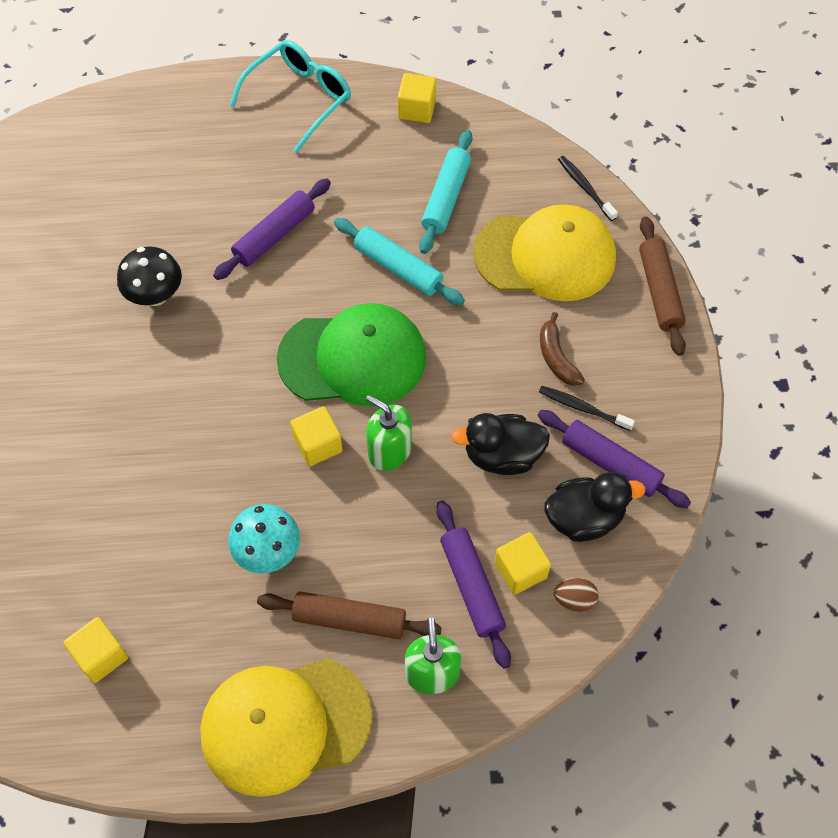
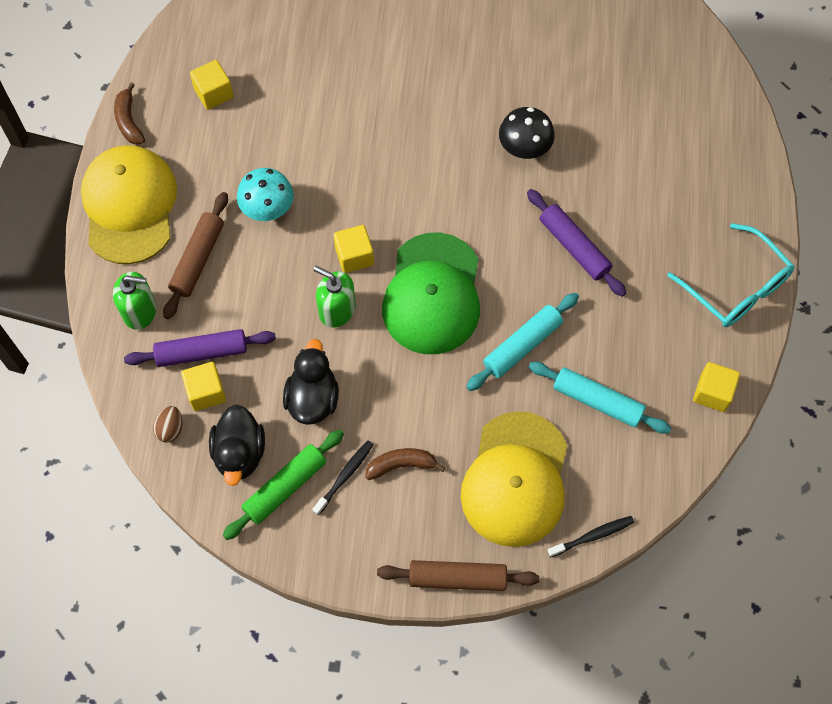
camera: 100 degrees right, 5 degrees up
(153, 760) = (129, 121): none -> brown banana
(389, 451) = (337, 310): green soap dispenser -> green soap dispenser turned 105 degrees counterclockwise
(611, 463) = (285, 487): purple rolling pin -> green rolling pin

